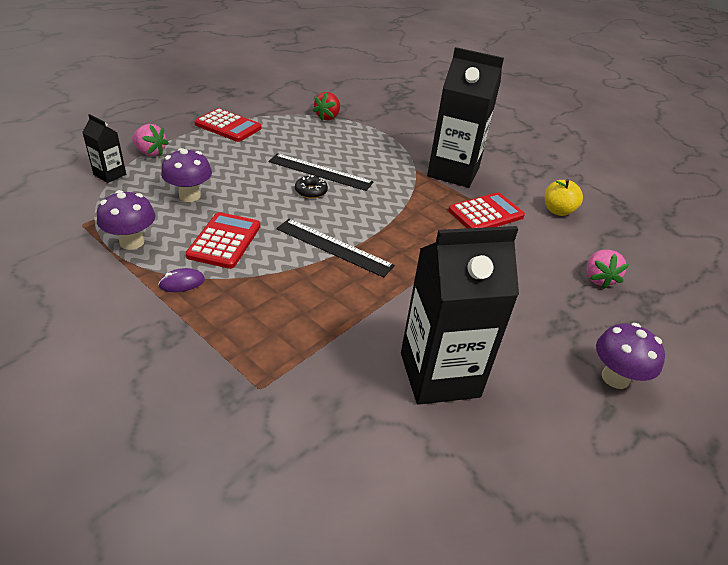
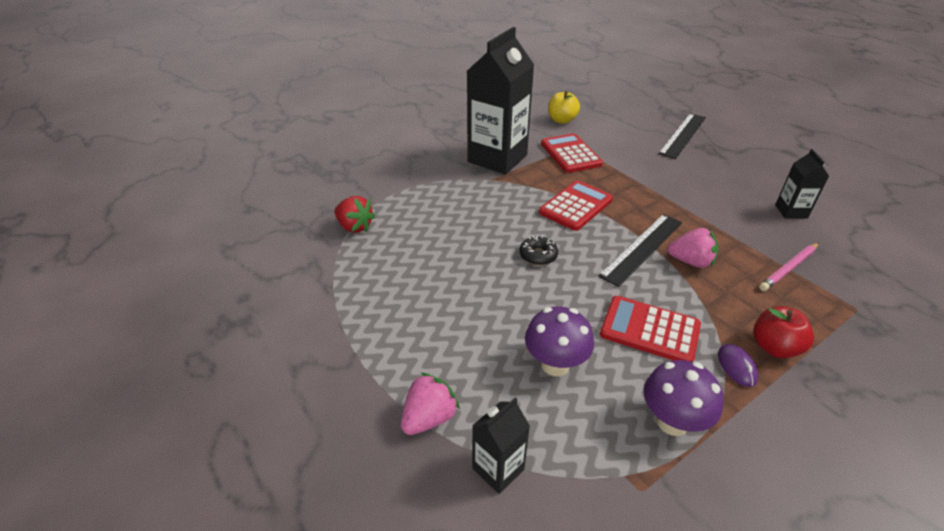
camera: 75 degrees left, 0 degrees up
(203, 310) = (774, 347): none -> red apple
(228, 126) = (358, 324): red calculator -> red calculator (576, 206)
(320, 172) = (495, 245): black ruler -> black ruler (683, 135)
(321, 346) = (788, 268): none -> pink pencil
(439, 375) = (791, 211): black carton -> black carton, size x0.46
(598, 278) = (651, 124): pink strawberry -> pink strawberry (690, 261)
(615, 378) = (757, 142): purple mushroom -> none

